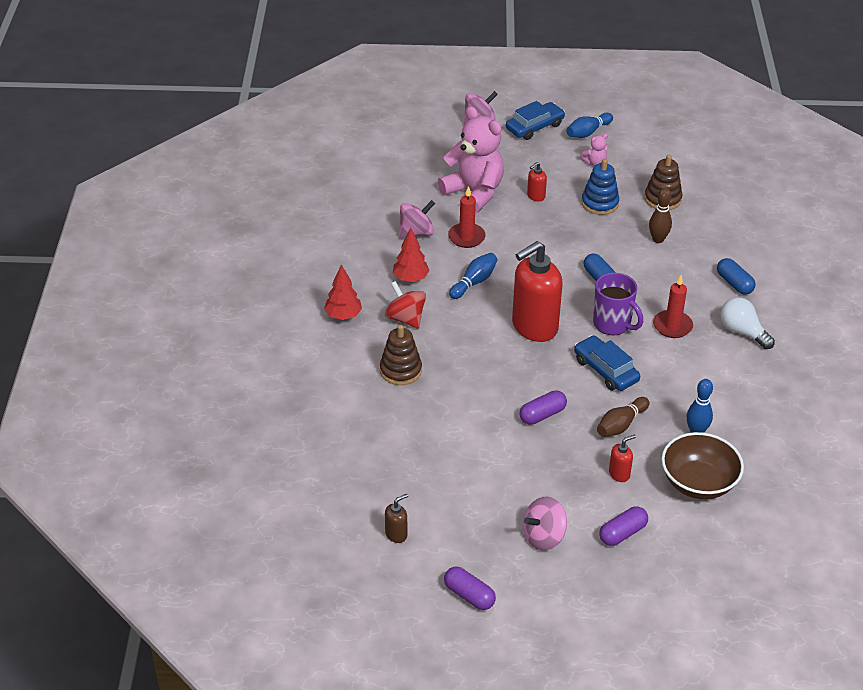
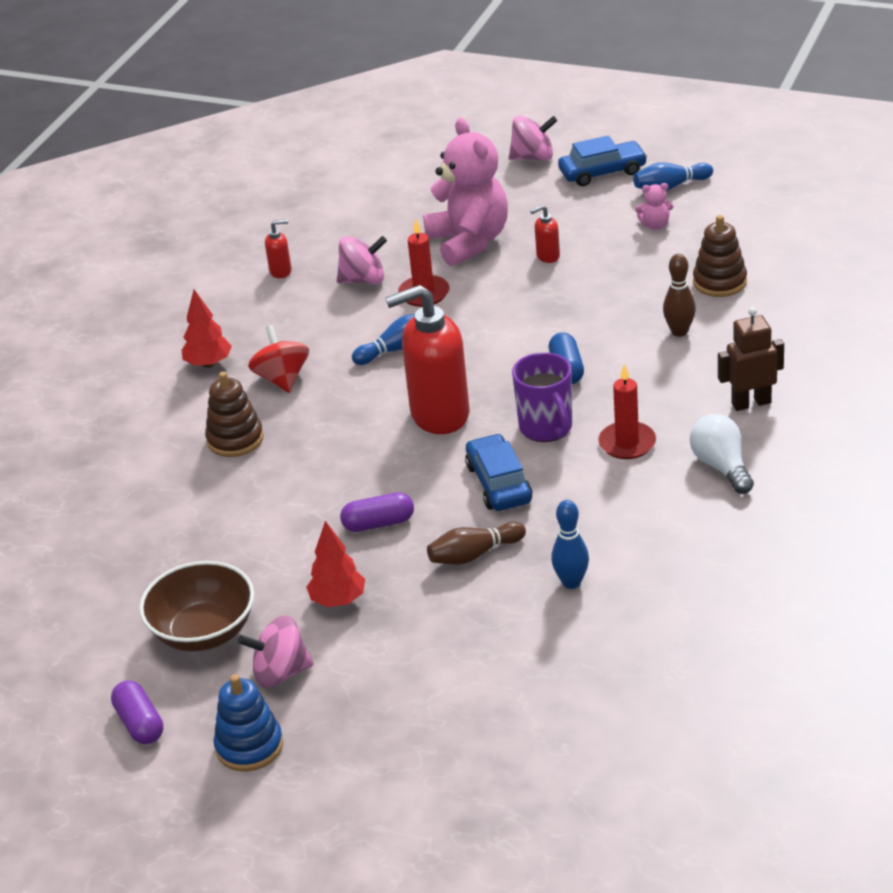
camera: 25 degrees right, 5 degrees down
(396, 534) = (100, 632): brown soap dispenser -> none
(410, 278) = (320, 332): red tree -> red tree (338, 600)
(600, 203) = (628, 276): blue stacking toy -> blue stacking toy (249, 746)
(619, 474) = (431, 615): red soap dispenser -> red soap dispenser (281, 271)
(622, 533) = (386, 690): purple capsule -> none
(698, 483) = (531, 647): brown bowl -> brown bowl (203, 632)
(734, 283) = (751, 403): blue capsule -> brown robot

